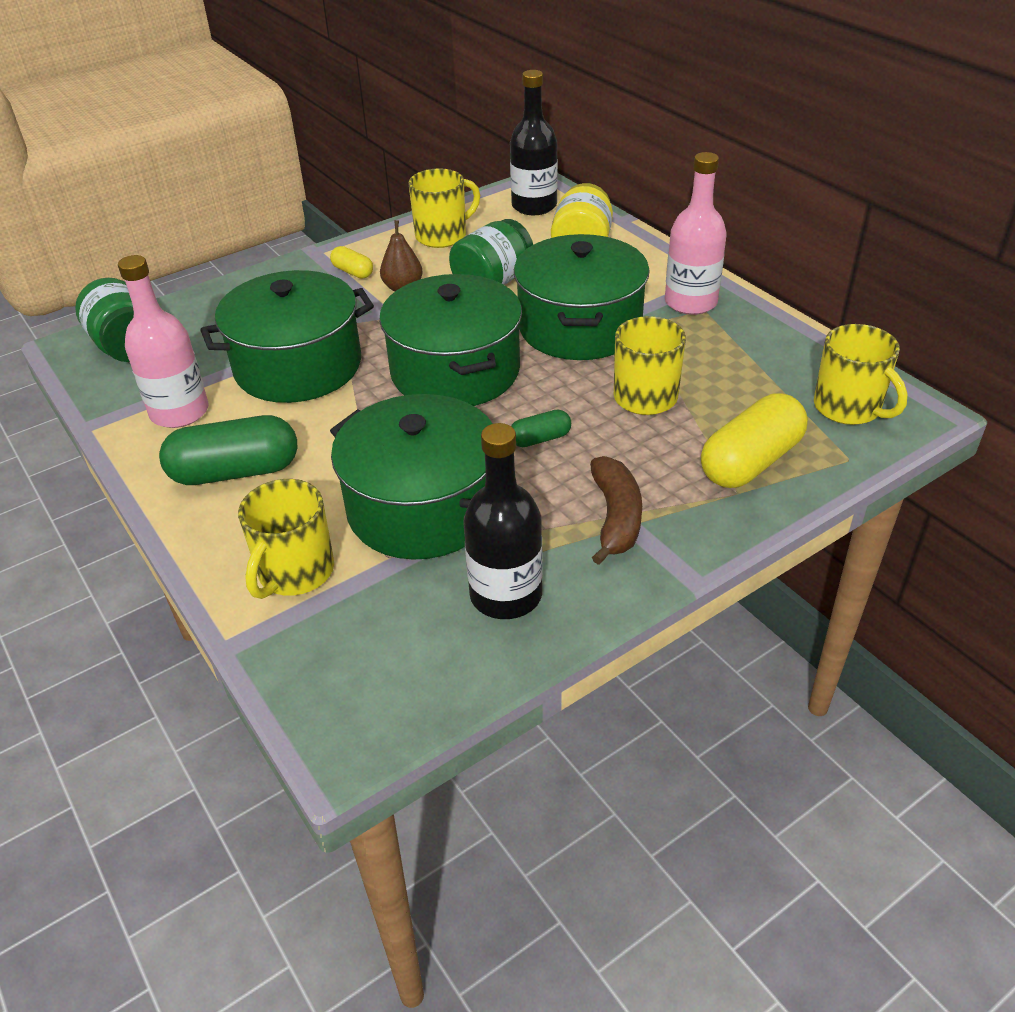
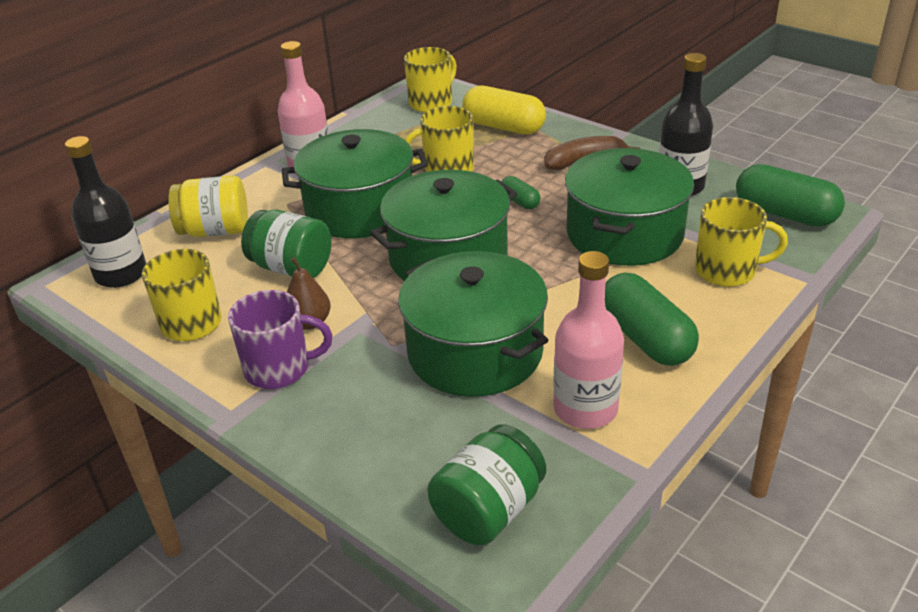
camera: 105 degrees left, 5 degrees down
(353, 272) = (279, 369): yellow capsule -> purple mug
(376, 684) = (784, 214): none -> green capsule

